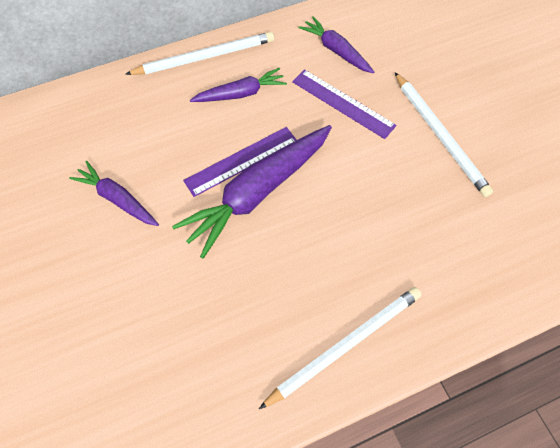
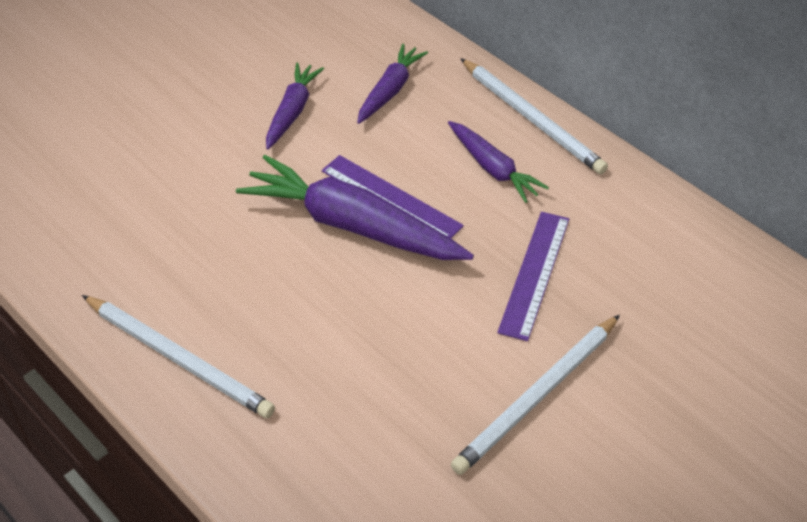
camera: 70 degrees right, 15 degrees down
(336, 50) = (625, 244): purple carrot -> purple carrot (390, 90)

